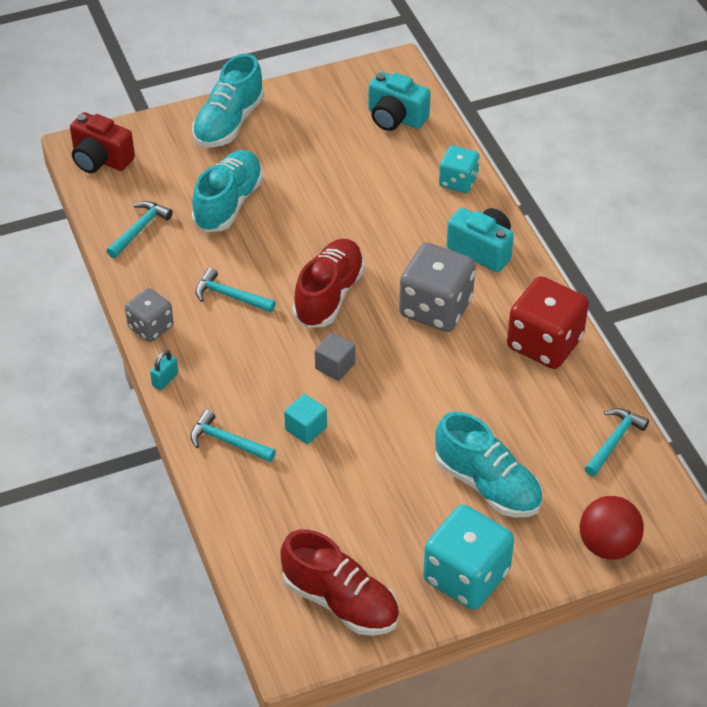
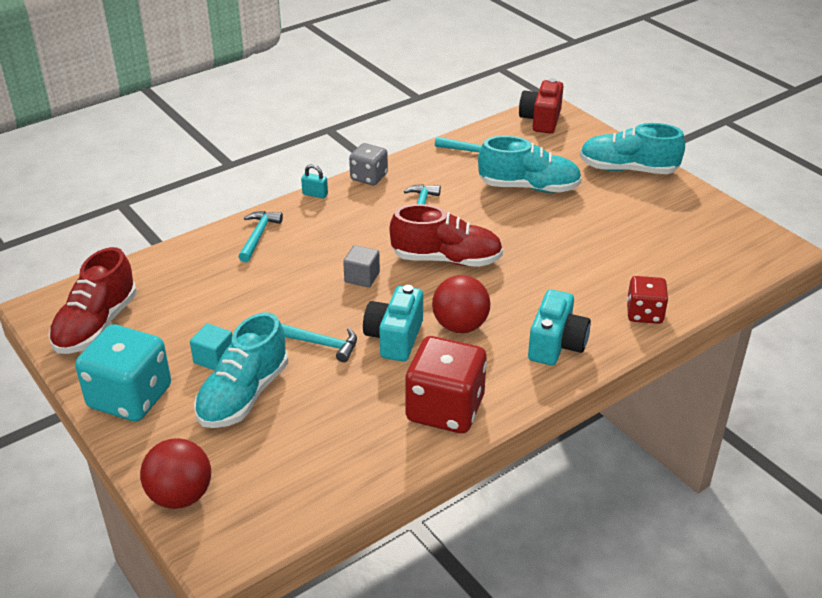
camera: 75 degrees right, 10 degrees down
(306, 428) = (284, 273): turquoise cube -> turquoise cube (214, 358)
(395, 118) = (706, 259): turquoise camera -> turquoise camera (394, 338)
(435, 308) = (460, 326): grey dice -> red ball
(458, 181) = (644, 314): turquoise dice -> red dice
(614, 441) = (324, 483): turquoise hammer -> turquoise hammer (320, 344)

